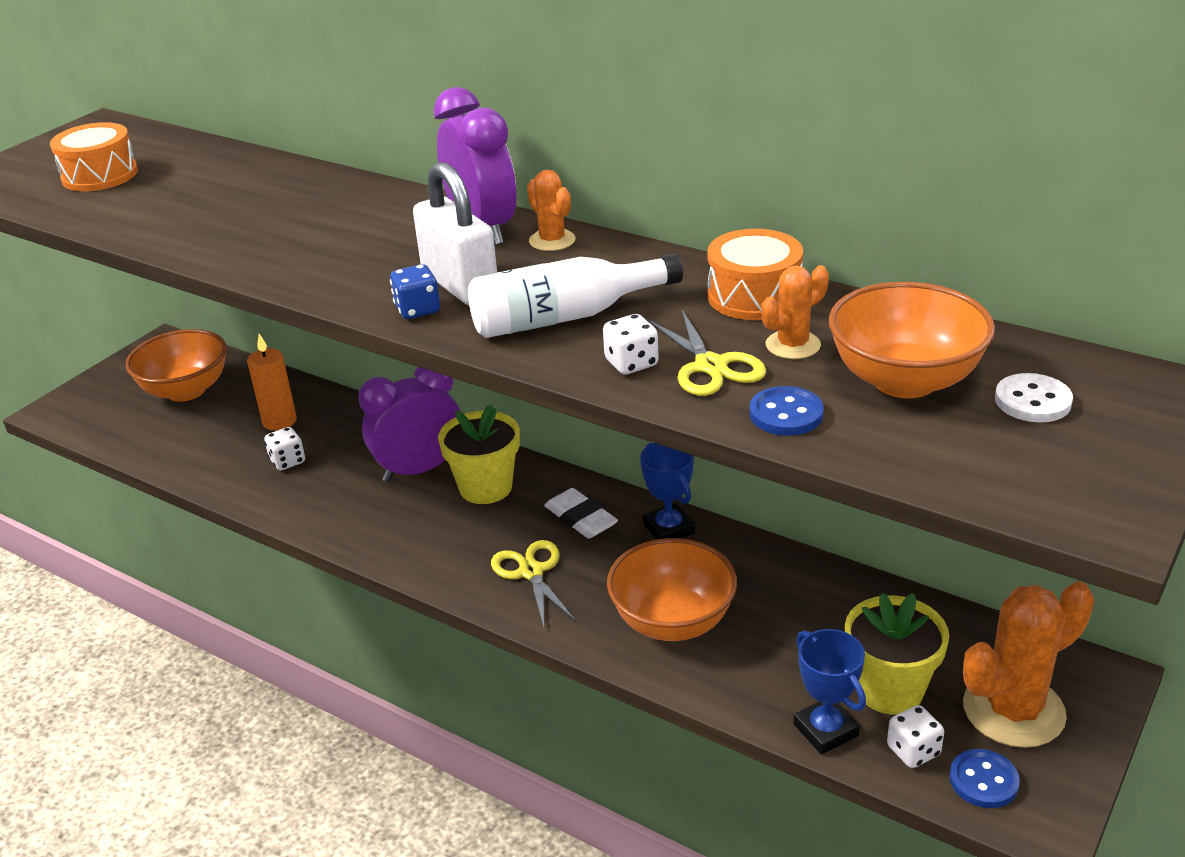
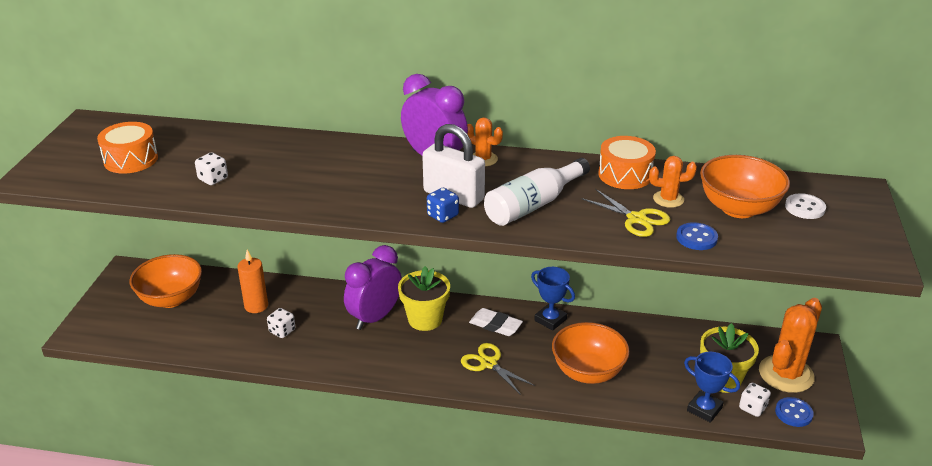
camera: 25 degrees left, 0 degrees up
(631, 363) = (594, 225): white dice -> white dice (213, 179)
(793, 345) = (668, 199): orange cactus -> orange cactus turned 60 degrees clockwise

